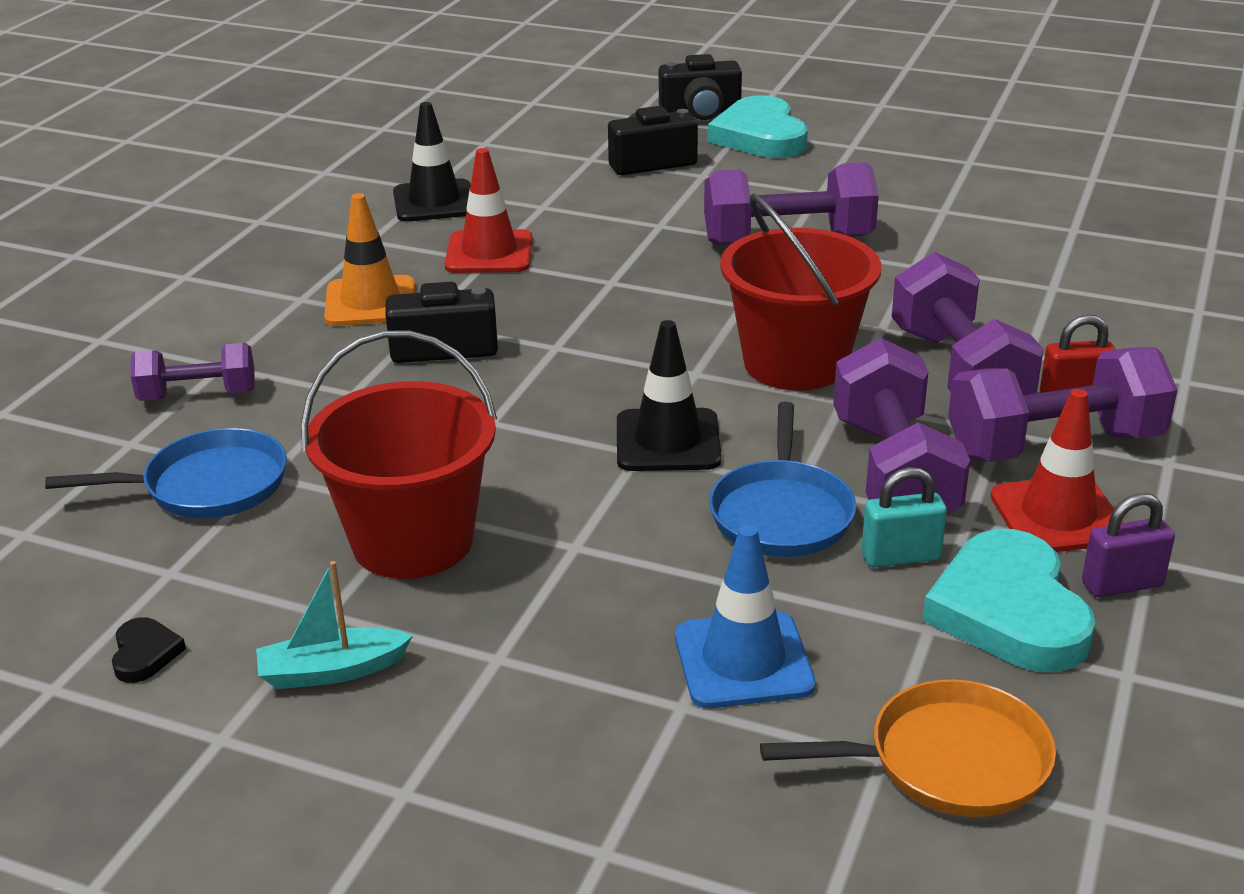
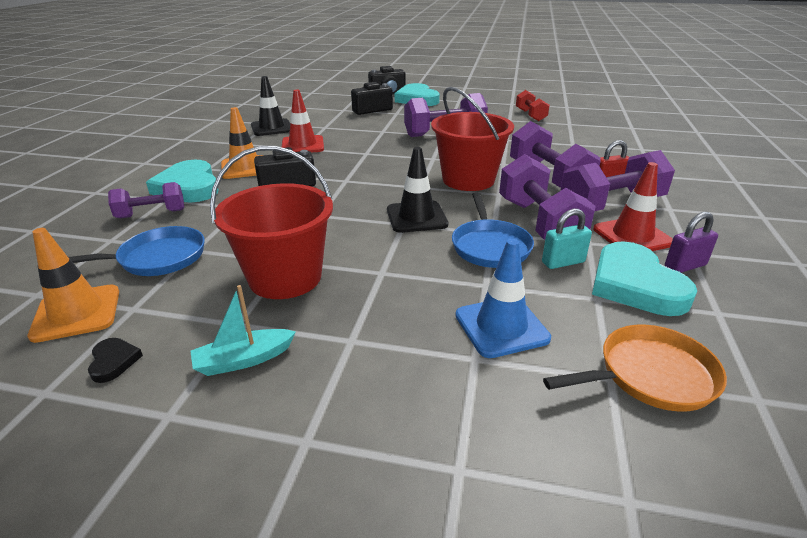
camera: 10 degrees left, 0 degrees up
(87, 572) = (77, 313): none -> orange traffic cone
(264, 340) = (189, 187): none -> turquoise heart
(997, 199) = (530, 115): none -> red dumbbell

